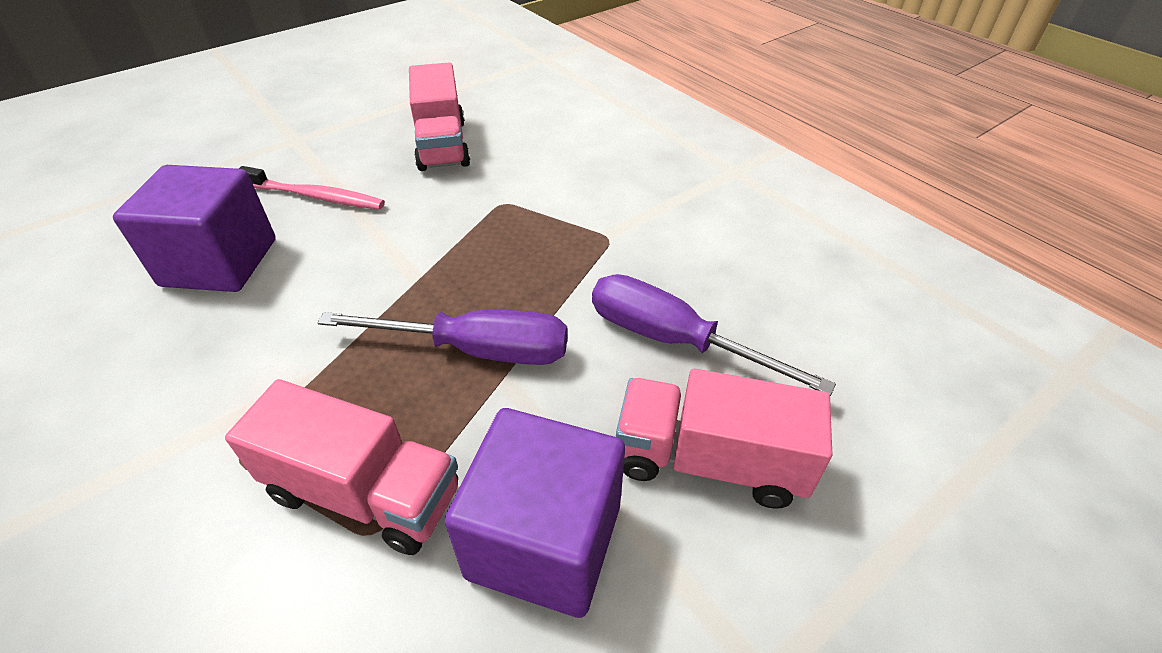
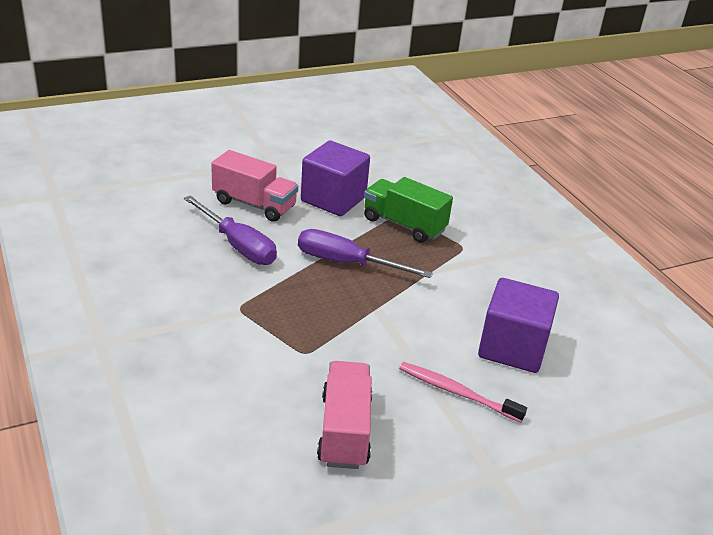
camera: 170 degrees left, 10 degrees down
(364, 493) = (404, 225): pink truck -> green truck

